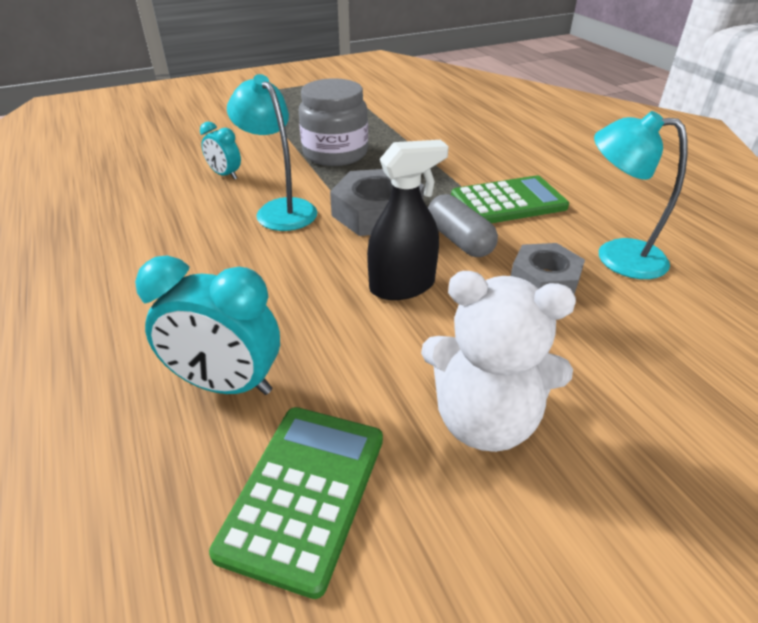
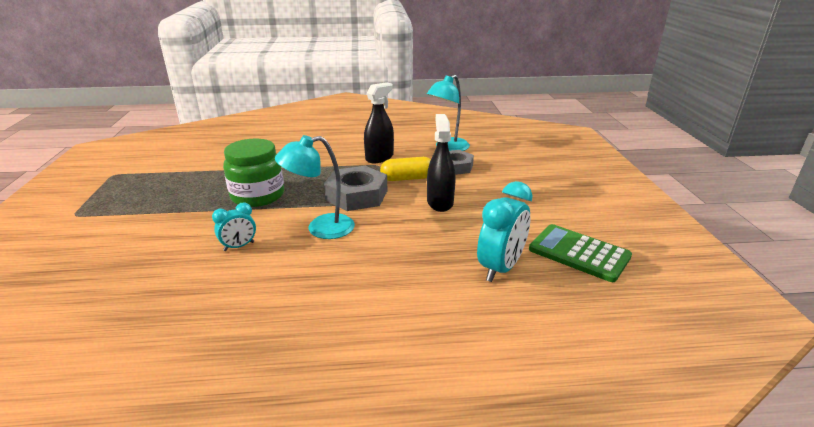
camera: 70 degrees left, 10 degrees down
(335, 153) = (257, 195): grey jar -> green jar
(459, 240) = (407, 178): grey capsule -> yellow capsule
(484, 420) = (544, 203): white teddy bear -> none
(508, 202) = (379, 157): green calculator -> black spray bottle

